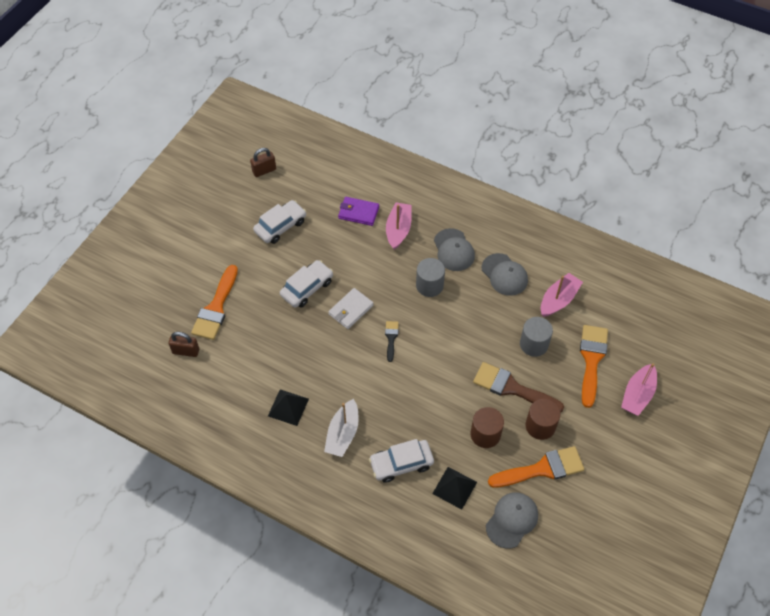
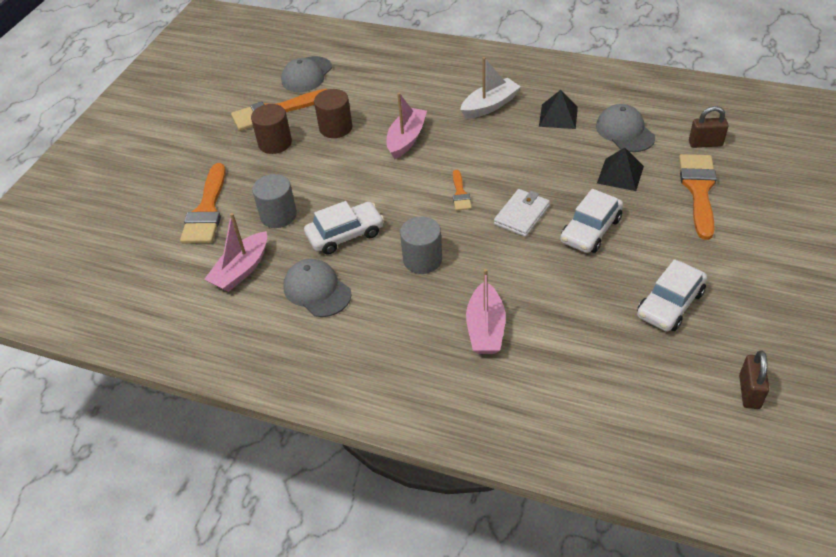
camera: 175 degrees right, 10 degrees down
(264, 170) = (749, 392): brown padlock -> brown padlock turned 45 degrees counterclockwise
(343, 434) = (490, 105): white boat -> white boat turned 45 degrees clockwise
(358, 213) = (557, 345): purple wallet -> none
(391, 338) = (460, 194): black brush -> orange brush
(401, 464) = (422, 94): white car -> white car (345, 234)
(453, 250) = (394, 312): grey cap -> grey cap (625, 131)
(454, 487) = (364, 86): black pyramid -> black pyramid (620, 174)
(512, 388) = (306, 169): brown brush -> none
(637, 395) = (158, 186): pink boat -> pink boat (406, 139)

